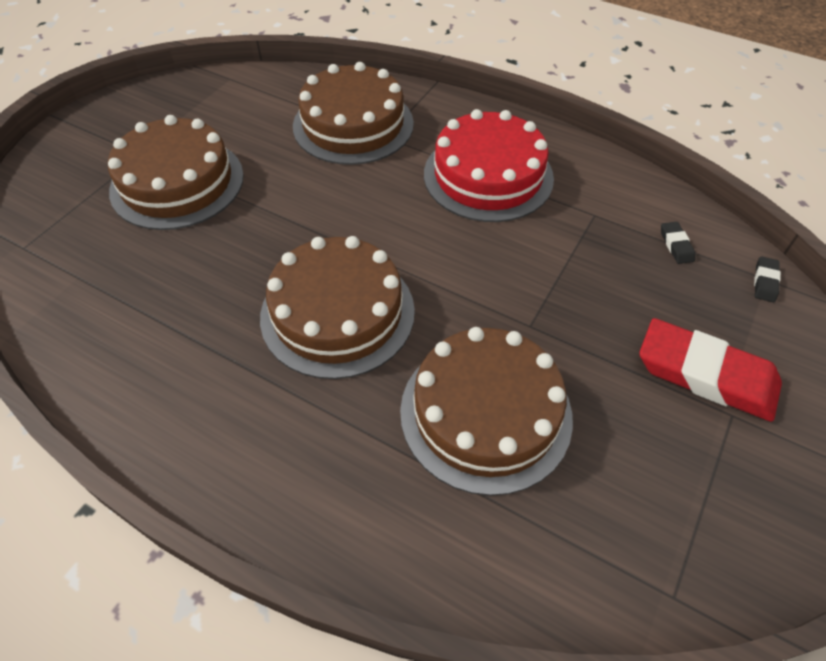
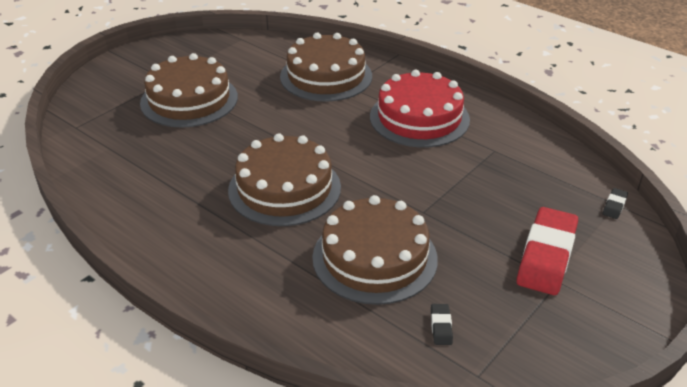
camera: 10 degrees right, 15 degrees down
(676, 245) = (551, 176): black eraser -> black eraser (441, 326)
(705, 375) = (546, 256): red eraser -> red eraser turned 75 degrees clockwise

